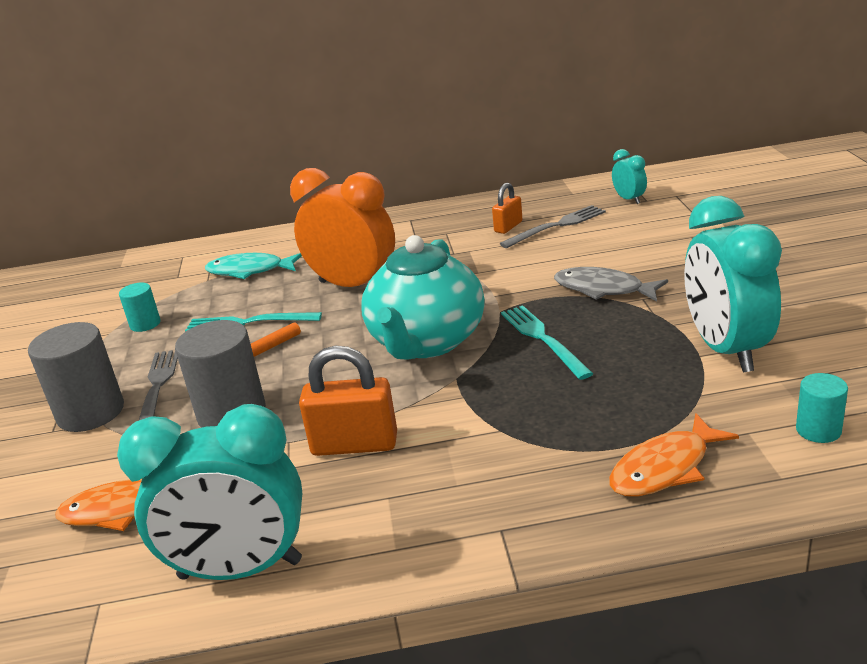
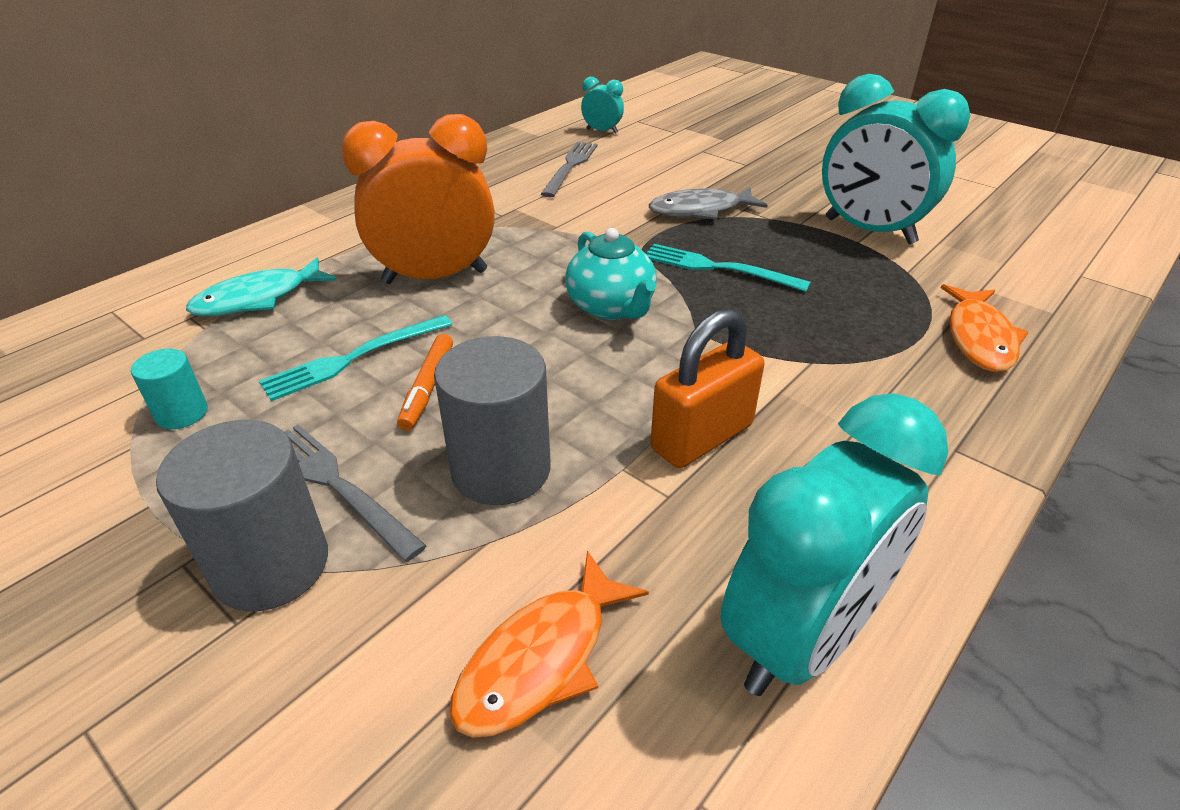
camera: 45 degrees left, 10 degrees up
(426, 342) = (611, 307): turquoise teapot -> turquoise teapot, size x0.61
(508, 227) = (522, 177): orange padlock -> none
(818, 430) = (1018, 269): turquoise cylinder -> none

